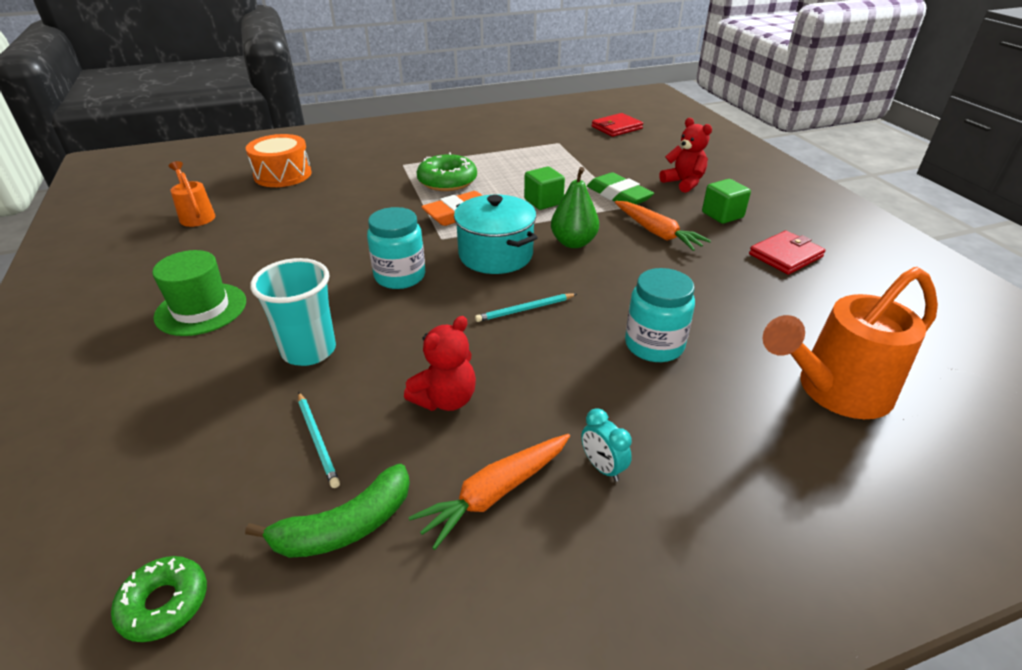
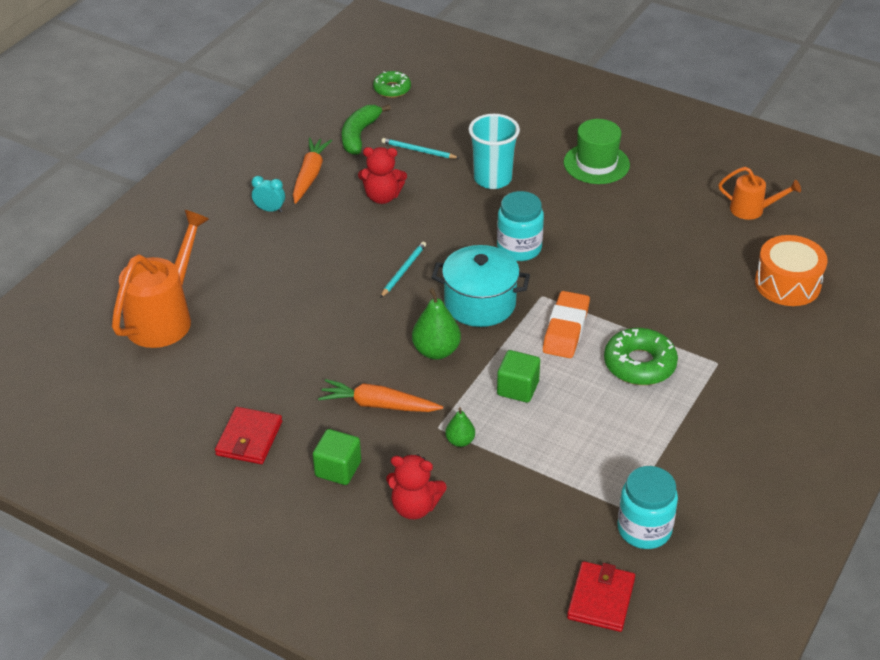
camera: 140 degrees right, 5 degrees up
(445, 399) = (382, 197): red teddy bear -> red teddy bear turned 90 degrees counterclockwise
(618, 195) = (460, 441): green eraser -> green pear
(654, 345) = (295, 290): turquoise jar -> turquoise jar (644, 529)

